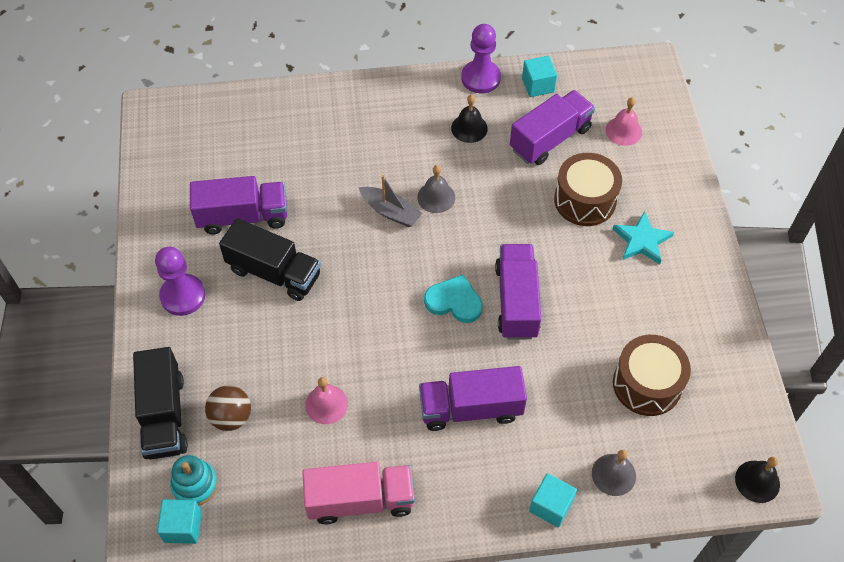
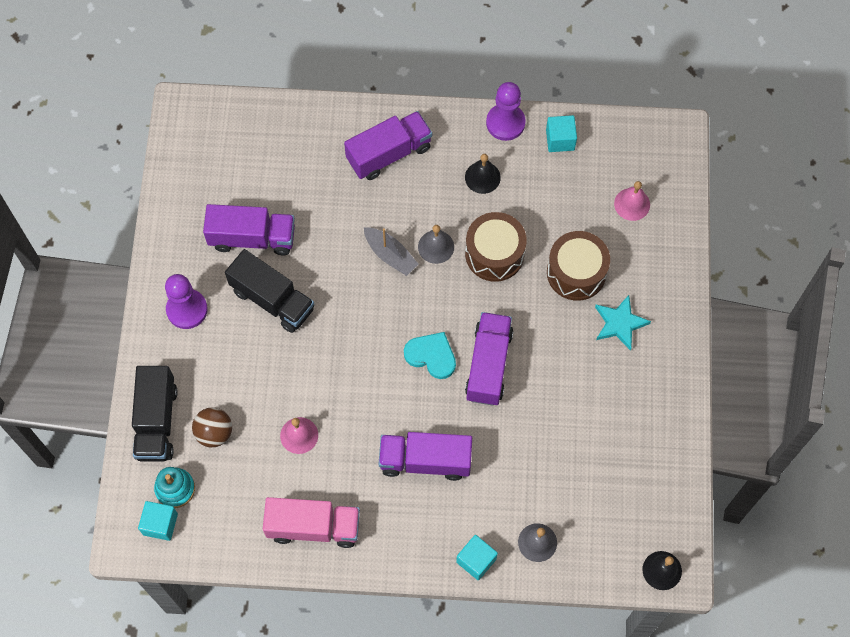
camera: 10 degrees right, 10 degrees up
(550, 139) = (558, 201): purple truck -> purple truck (389, 154)
(647, 384) = (588, 465): brown drum -> brown drum (494, 254)

